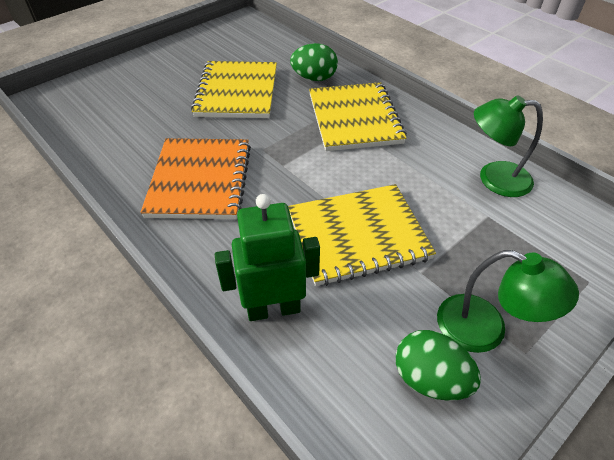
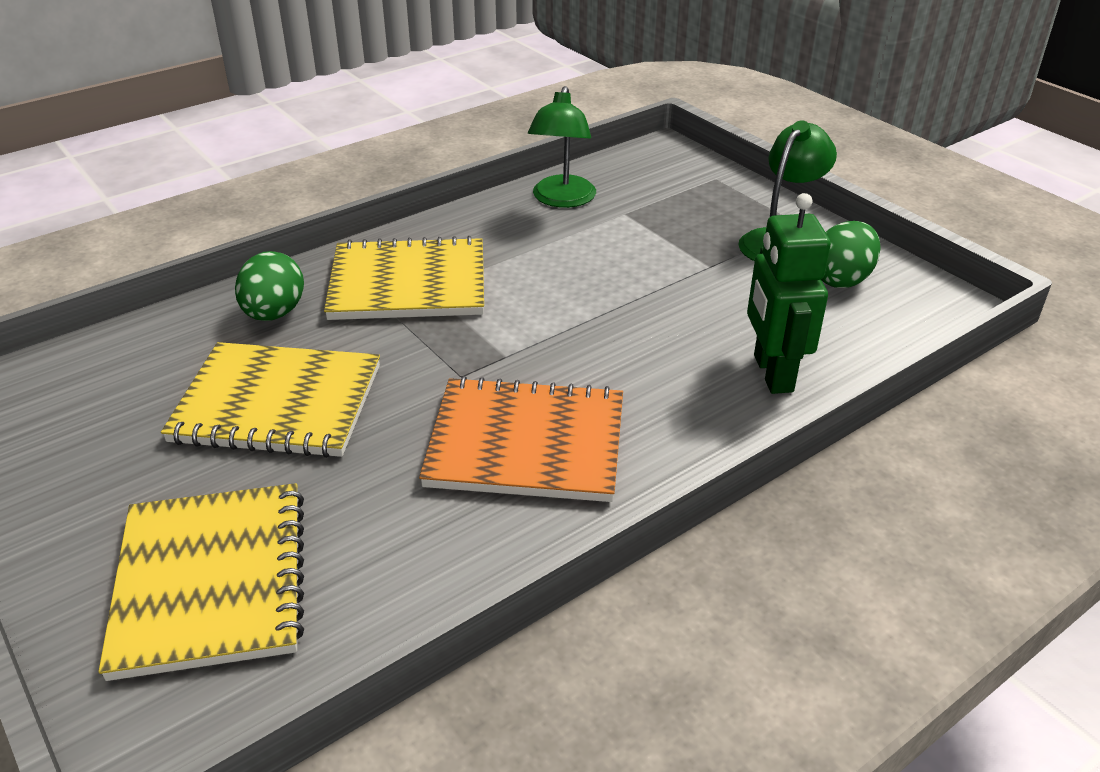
camera: 85 degrees left, 10 degrees down
(358, 235) = (653, 303): yellow notebook -> yellow notebook (211, 581)

